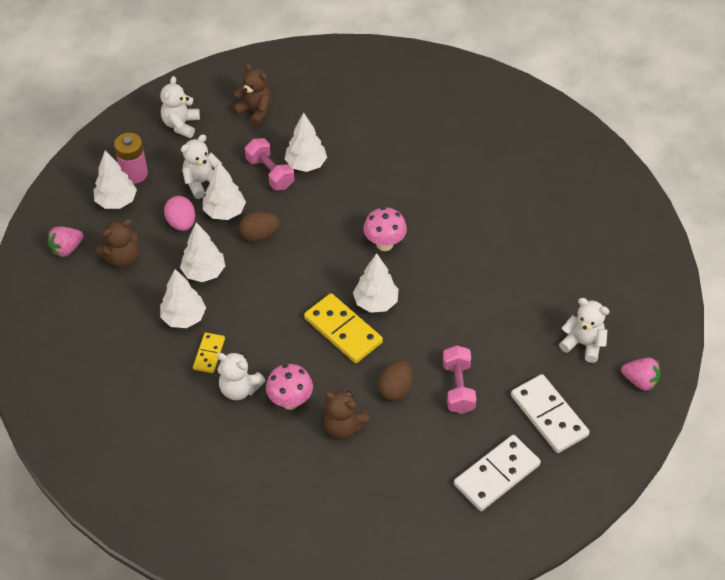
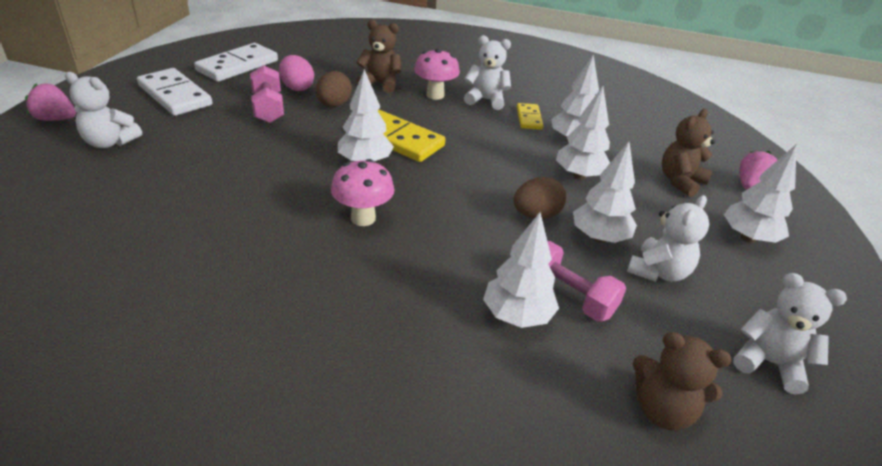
camera: 165 degrees right, 15 degrees down
(134, 173) = (762, 274): pink battery -> none
(181, 125) = (769, 363): white teddy bear -> white teddy bear turned 60 degrees counterclockwise
(181, 223) = (645, 220): pink egg -> pink egg (297, 87)

